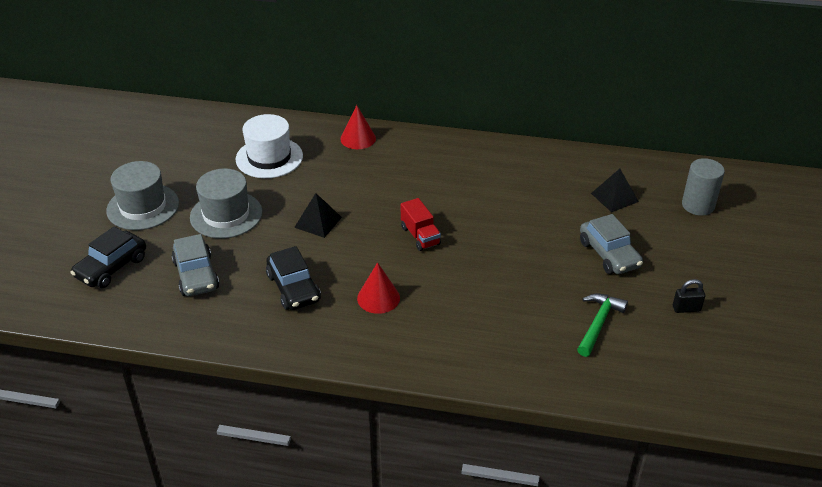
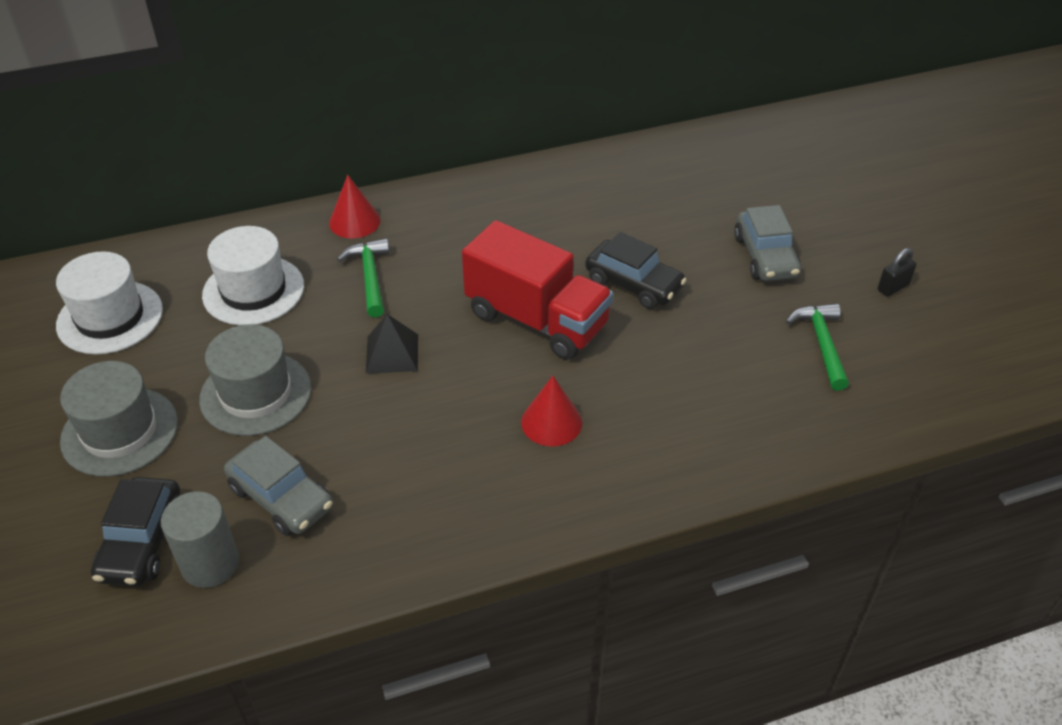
camera: 30 degrees left, 5 degrees up
(183, 145) = (110, 317): none -> white hat
(293, 288) = (432, 457): black car -> black car (633, 284)
(340, 174) = (370, 277): none -> green hammer
(420, 236) = (536, 320): red truck -> red truck, size x1.99
(609, 254) = (765, 256): grey car -> grey car turned 45 degrees clockwise
(614, 197) = (715, 186): black pyramid -> none
(698, 205) = (807, 164): grey cylinder -> grey cylinder (210, 563)

